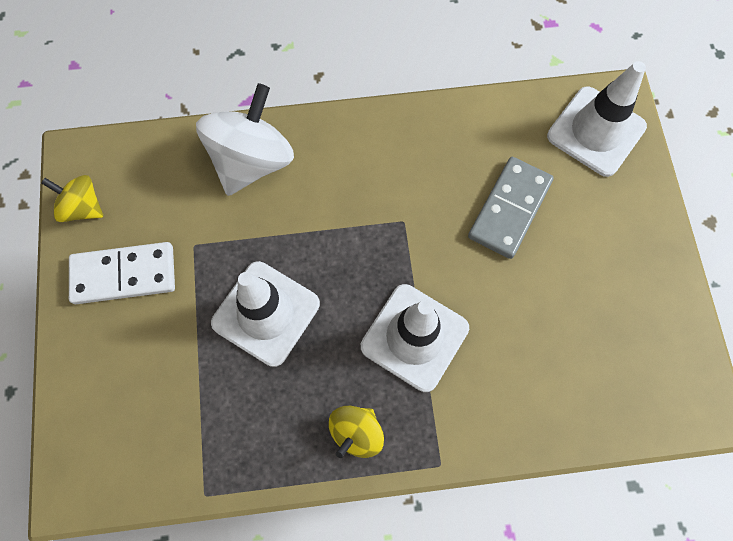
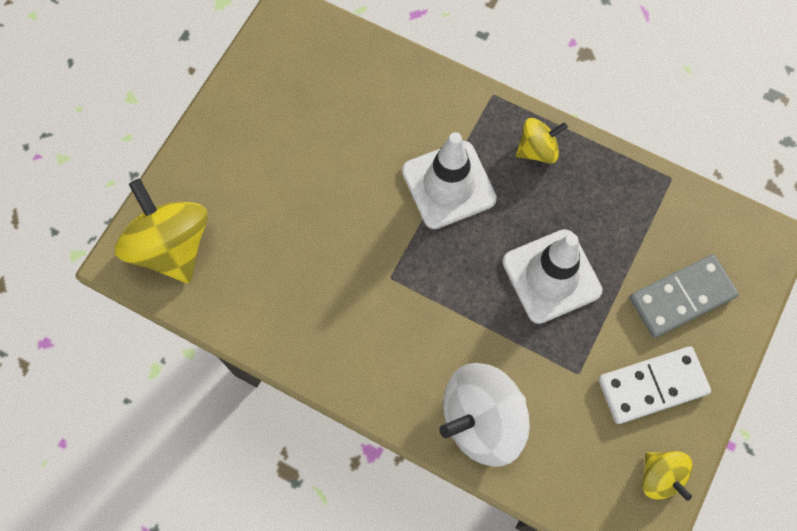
camera: 145 degrees left, 0 degrees up
(124, 275) = (652, 385): white domino -> white domino turned 45 degrees counterclockwise
(510, 209) = (298, 230): grey domino -> grey domino (681, 297)
(596, 131) = (171, 246): white traffic cone -> yellow spinning top

